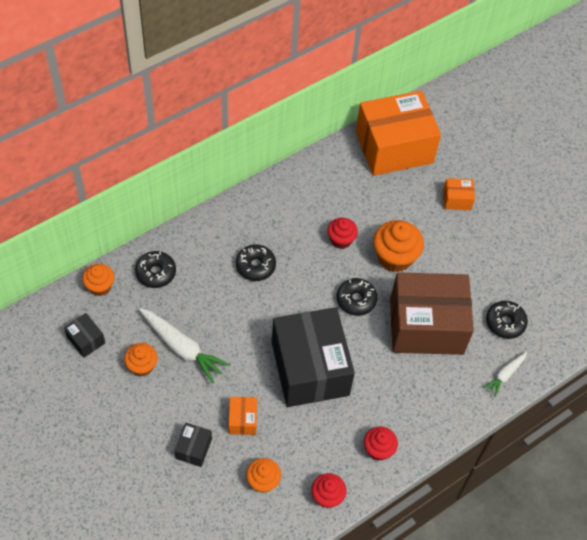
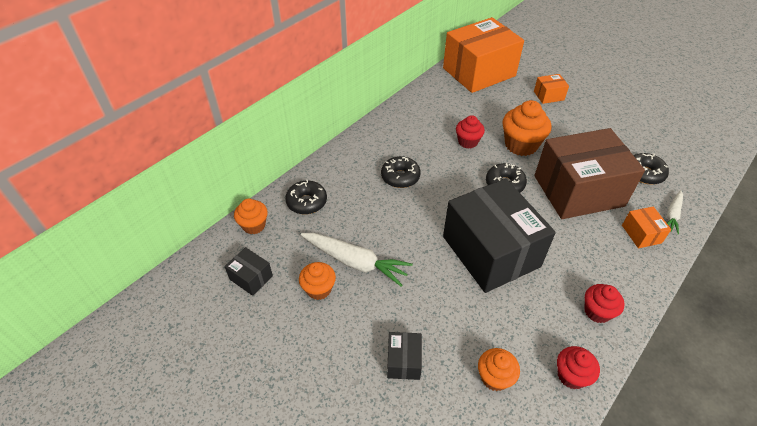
camera: 10 degrees left, 10 degrees down
(243, 420) = (445, 317): orange box -> orange box (641, 234)

